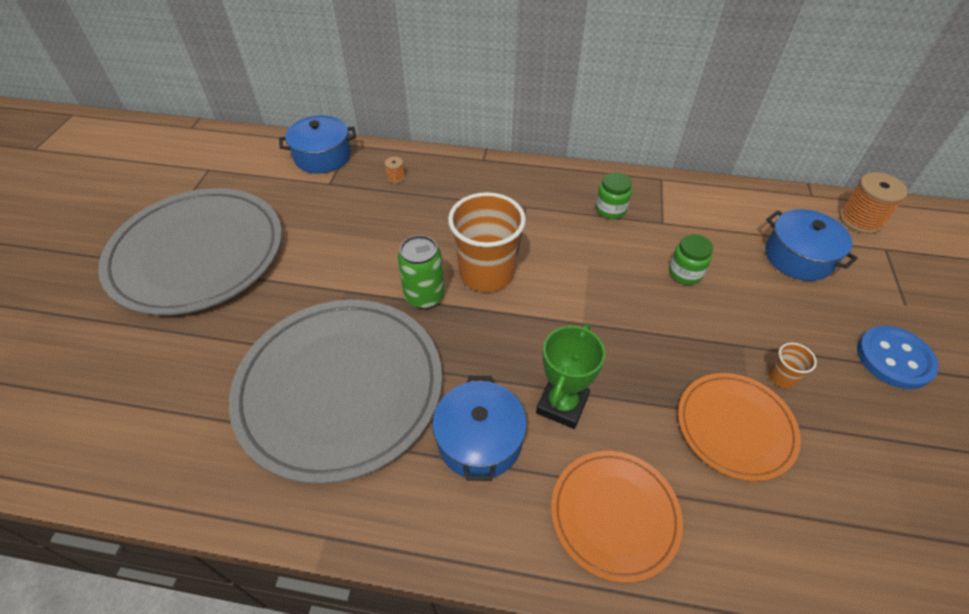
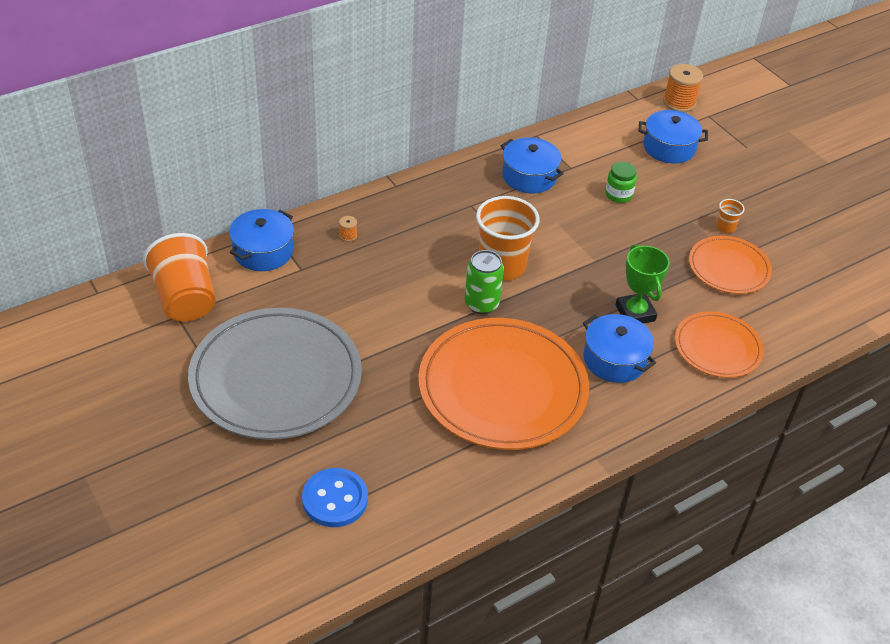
camera: 45 degrees left, 5 degrees down
(230, 160) = (185, 299): none -> orange cup
(340, 388) = (502, 388): grey plate -> orange plate
(610, 210) = (529, 176): green jar -> blue pot
(894, 359) = (766, 183): blue button -> blue button (335, 499)

